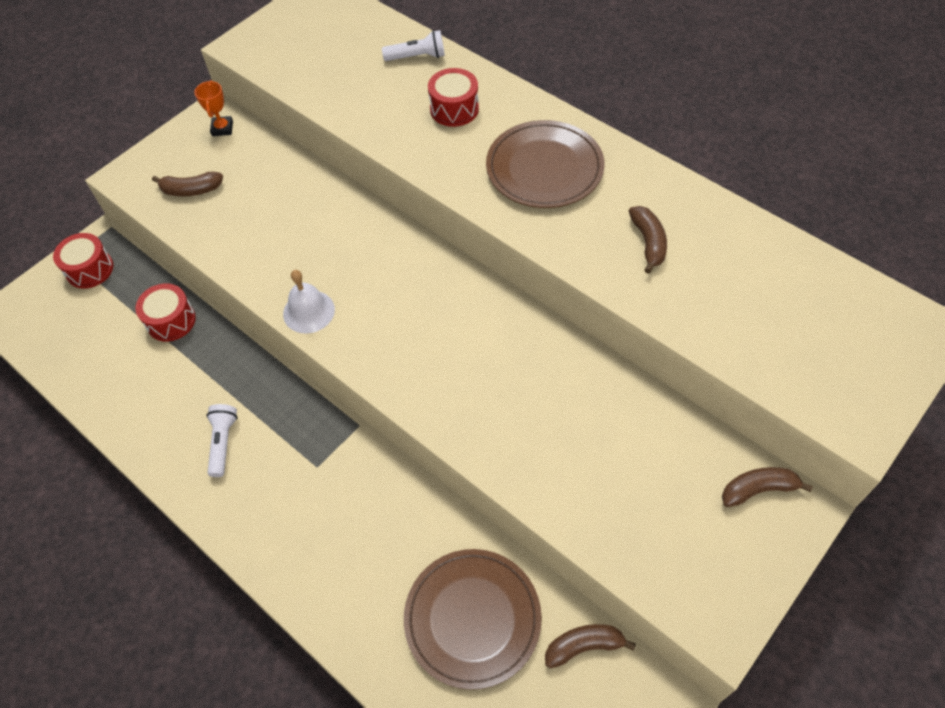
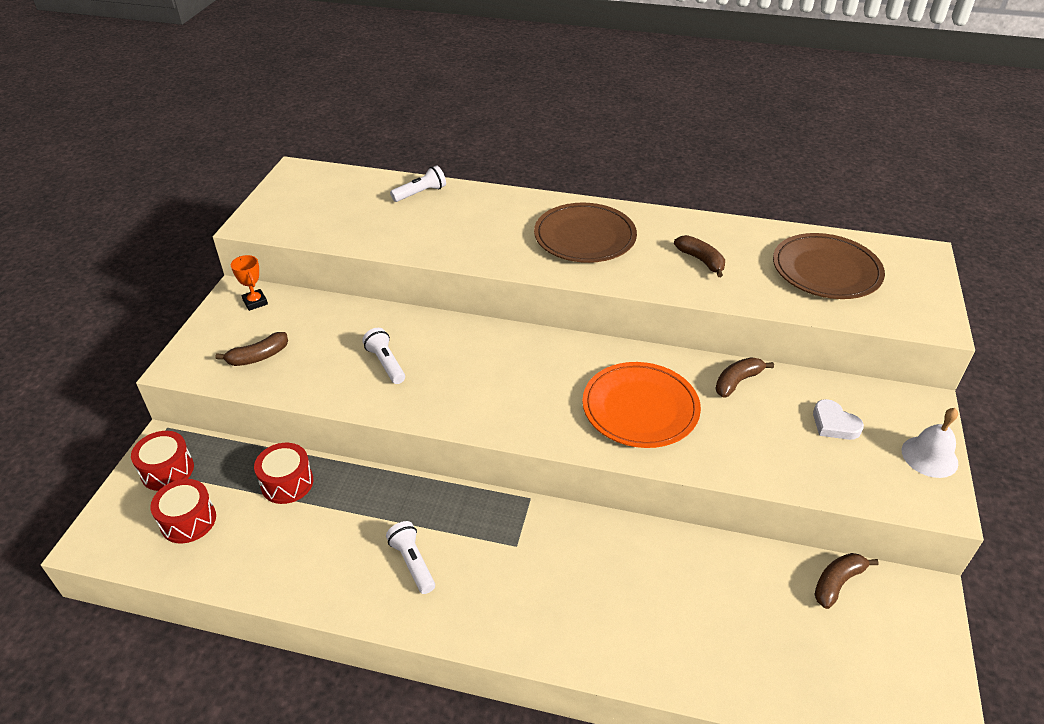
camera: 30 degrees left, 15 degrees down
(292, 239) = (385, 363): none -> white flashlight
(309, 311) = (443, 411): white bell -> white bell (929, 456)
(454, 109) = (480, 219): red drum -> red drum (188, 520)
(472, 618) = (738, 604): brown plate -> brown plate (826, 270)
(491, 384) = (640, 408): none -> orange plate
(678, 487) = (834, 424): none -> white heart
(758, 489) = (887, 403): brown banana -> brown banana (737, 381)

